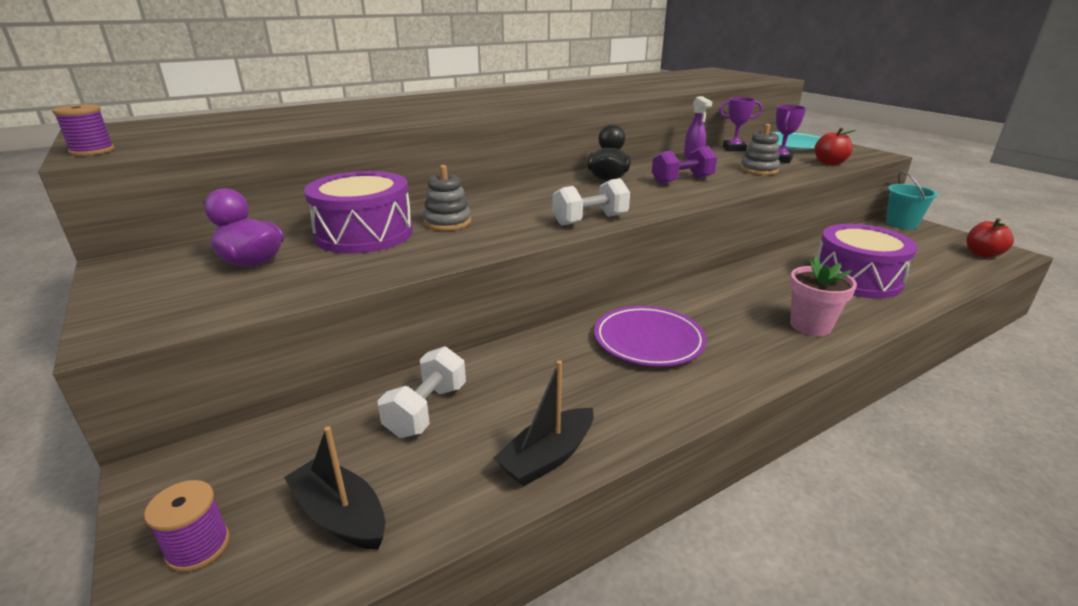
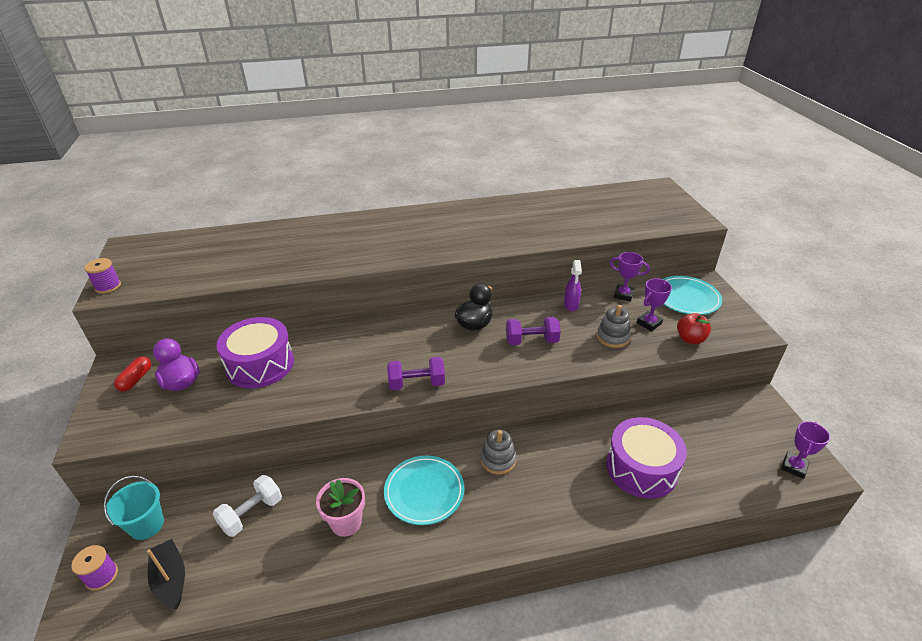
camera: 20 degrees right, 10 degrees up
(169, 270) = (136, 379): none -> red capsule
(447, 222) = (319, 362): grey stacking toy -> grey stacking toy (498, 460)
(547, 457) = (295, 575): black boat -> none
(590, 220) = (416, 383): white dumbbell -> purple dumbbell
(648, 341) = (424, 492): purple plate -> turquoise plate
(810, 326) = (554, 512): pink flower pot -> pink flower pot (346, 522)
(901, 224) = (755, 405): turquoise bucket -> turquoise bucket (146, 525)
(982, 254) = (794, 467): red apple -> purple trophy

